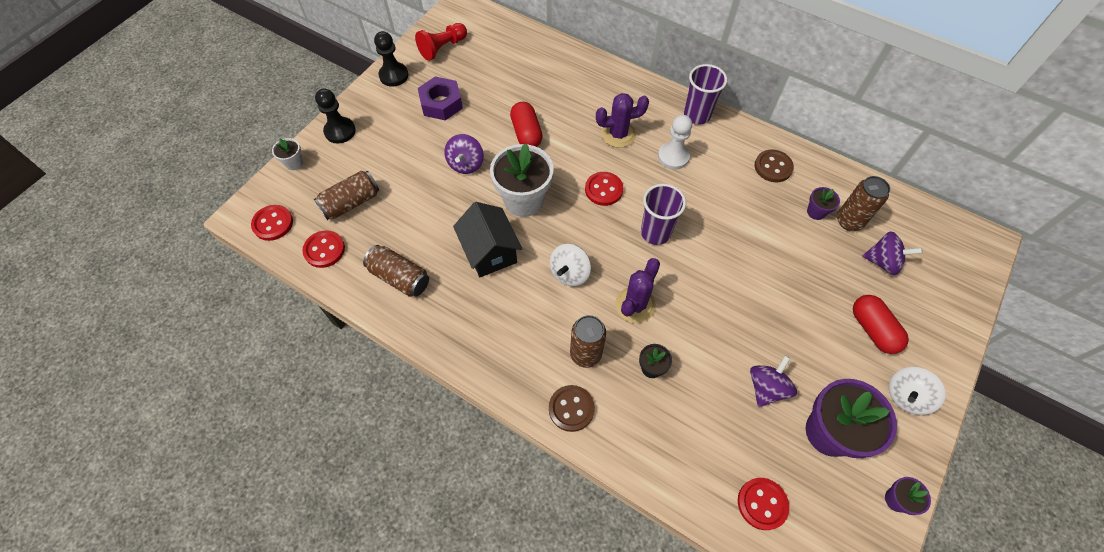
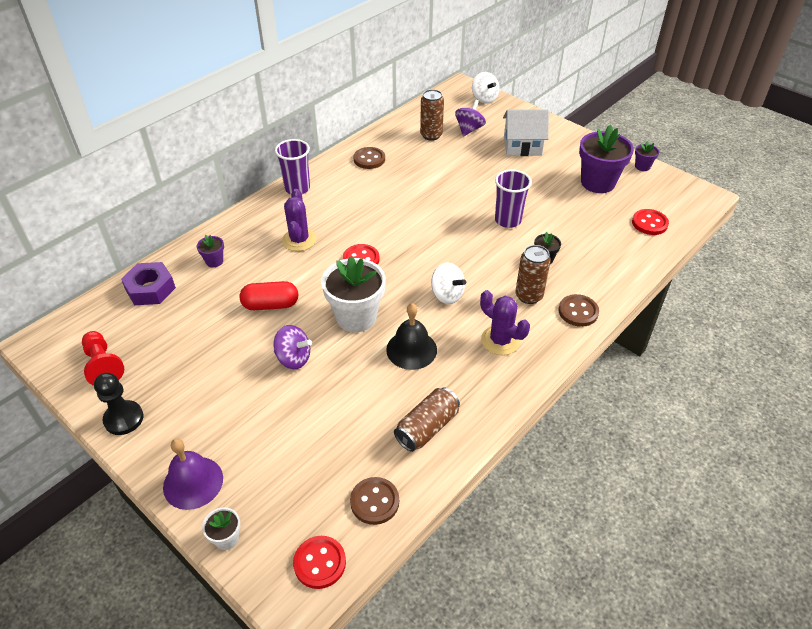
camera: 80 degrees left, 15 degrees down
(324, 250) = (374, 502): red button -> brown button
(340, 131) = (193, 482): black pawn -> purple bell
(351, 203) = (313, 472): brown can -> none
(441, 103) = (195, 373): purple nut -> purple nut (150, 289)
(490, 252) = (411, 349): black house -> black bell
(635, 305) = (485, 259): purple cactus -> purple cactus (500, 340)
(655, 233) = (417, 235): purple cup -> purple cup (507, 220)
(673, 157) = (338, 210): white pawn -> none
(766, 388) = (564, 203): purple spinning top -> none
(816, 212) = (419, 148): purple flower pot -> purple flower pot (214, 261)
(872, 329) = (522, 147): red capsule -> white house
(906, 396) = (572, 145): white spinning top -> white spinning top (484, 99)

